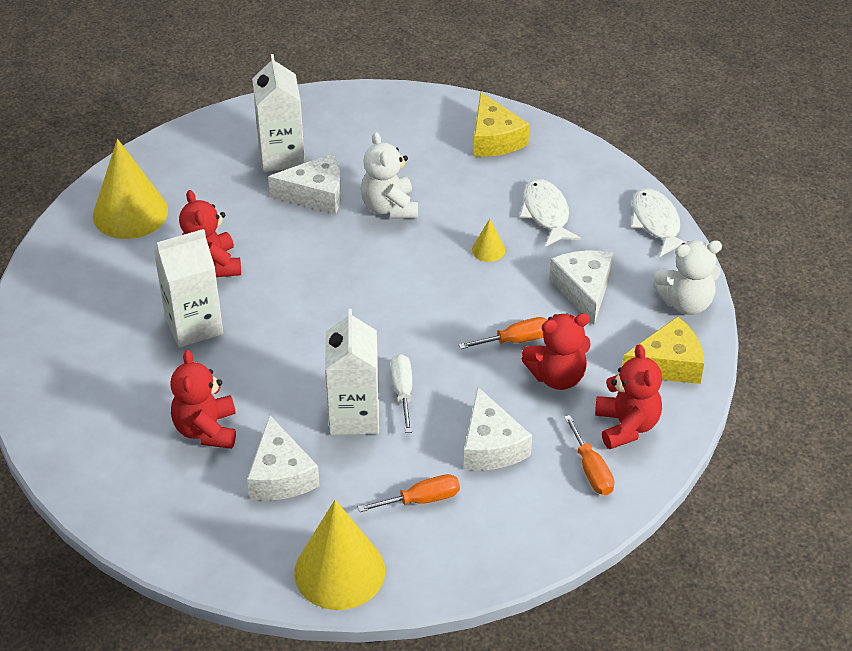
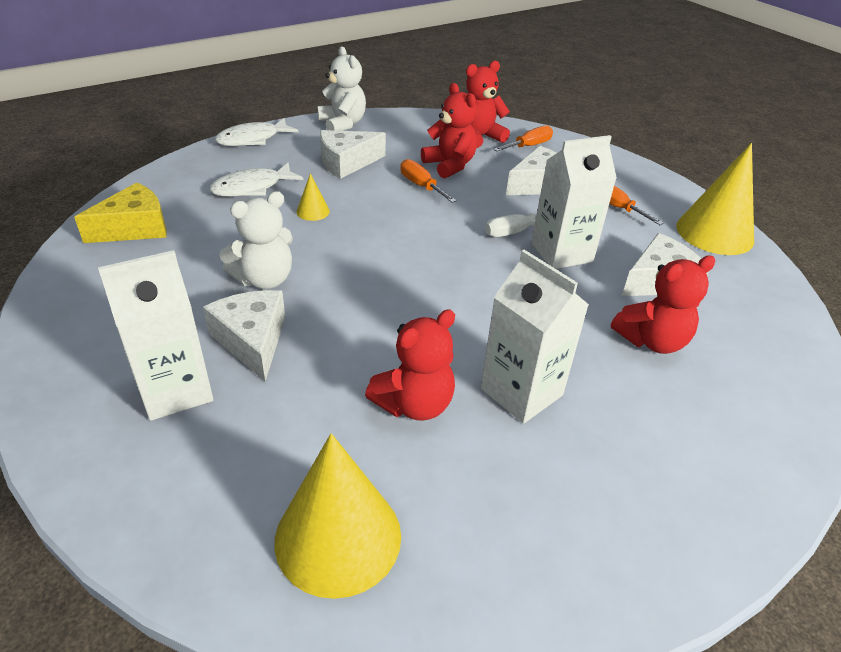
camera: 110 degrees left, 5 degrees down
(668, 364) = (410, 127): yellow cheese -> none

